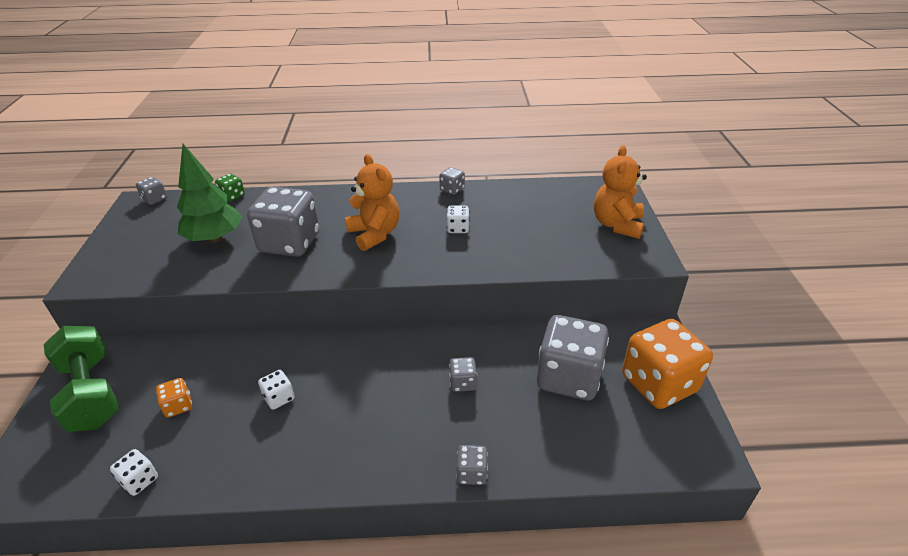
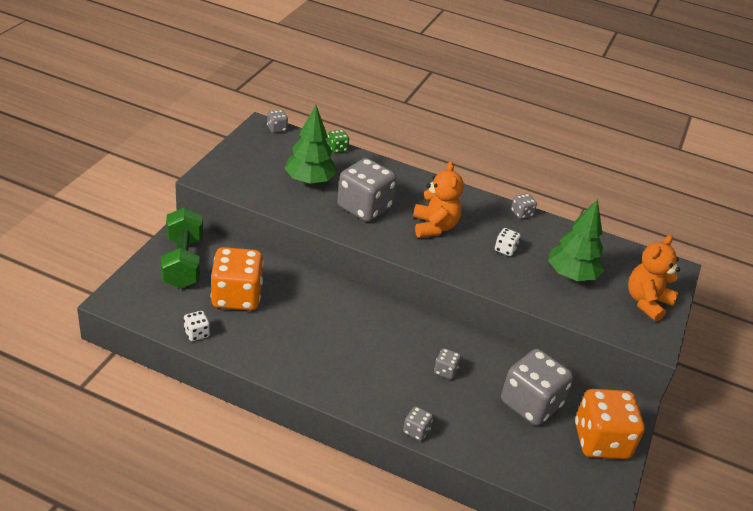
camera: 20 degrees right, 0 degrees up
(178, 406) = (237, 296): orange dice -> orange dice, size x2.31
(279, 398) = (307, 321): white dice -> none
(535, 227) = (571, 275): none -> green tree

